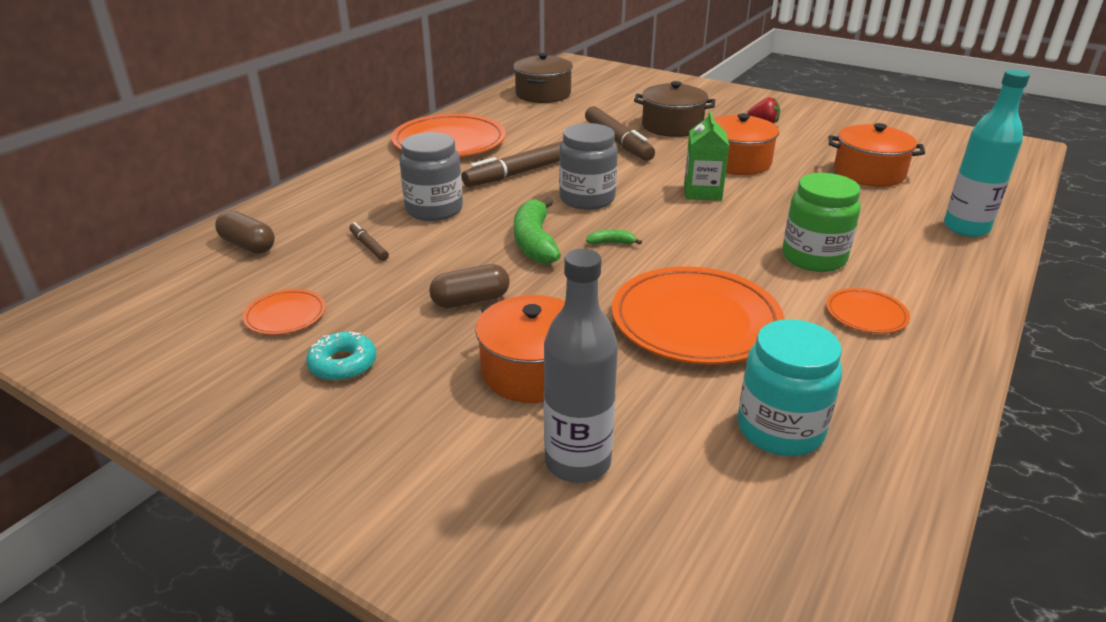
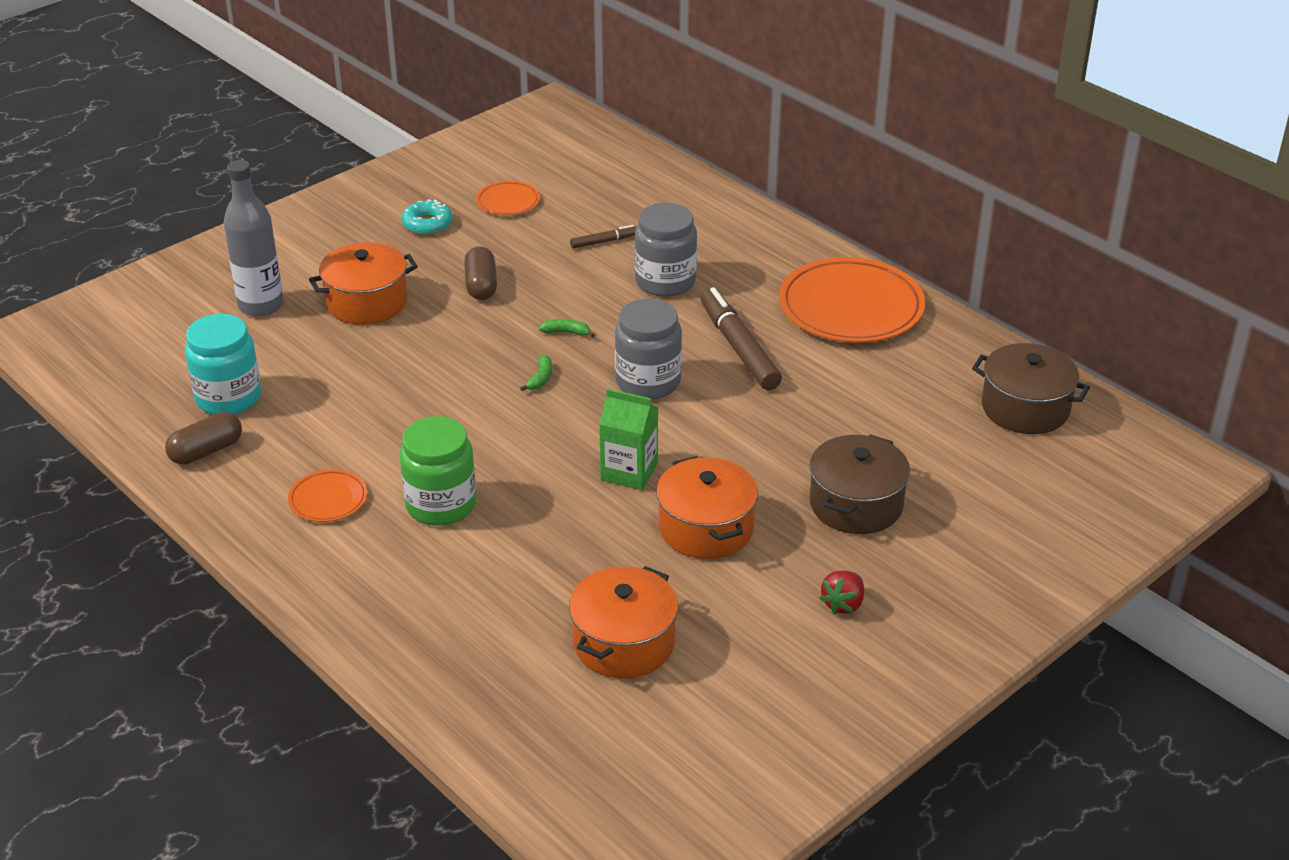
camera: 105 degrees right, 5 degrees up
(248, 245) = (636, 183): brown capsule -> brown capsule (206, 451)
(534, 242) = (566, 332): green banana -> green banana, size x0.45
(618, 141) = (812, 440): brown marker -> none
(695, 321) = (380, 395): orange plate -> none
(966, 228) = (438, 659): turquoise bottle -> none

